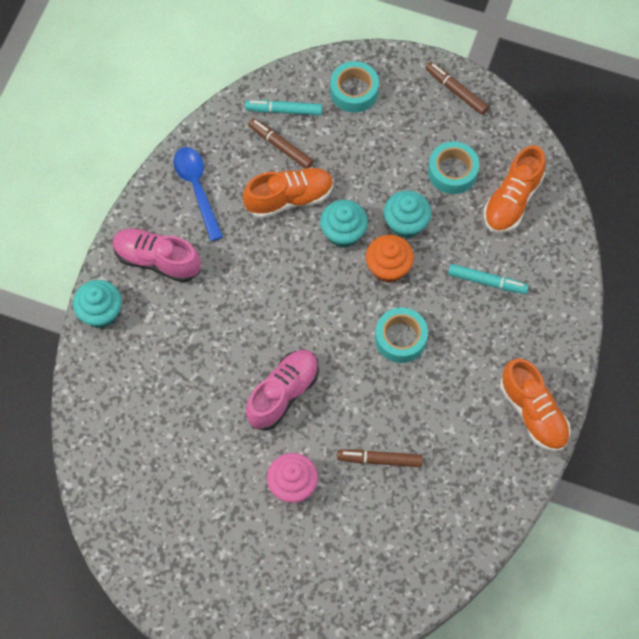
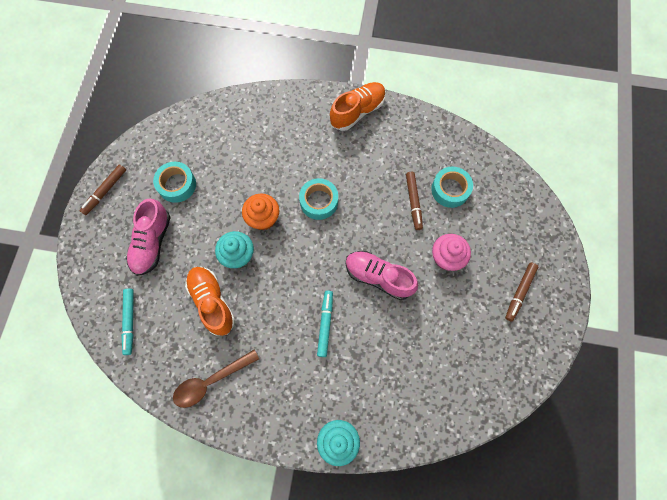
camera: 100 degrees left, 5 degrees up
(157, 260) = (282, 401): pink shoe -> pink shoe (152, 243)
(197, 188) = (211, 381): blue spoon -> brown spoon
(280, 146) = (164, 318): brown marker -> brown marker (519, 292)
(354, 91) = (108, 268): turquoise tape -> turquoise tape (450, 190)
(405, 224) = (225, 211): turquoise cupcake -> none
(487, 282) = (265, 151): turquoise marker -> turquoise marker (325, 324)
(512, 200) = (197, 142): orange shoe -> none

